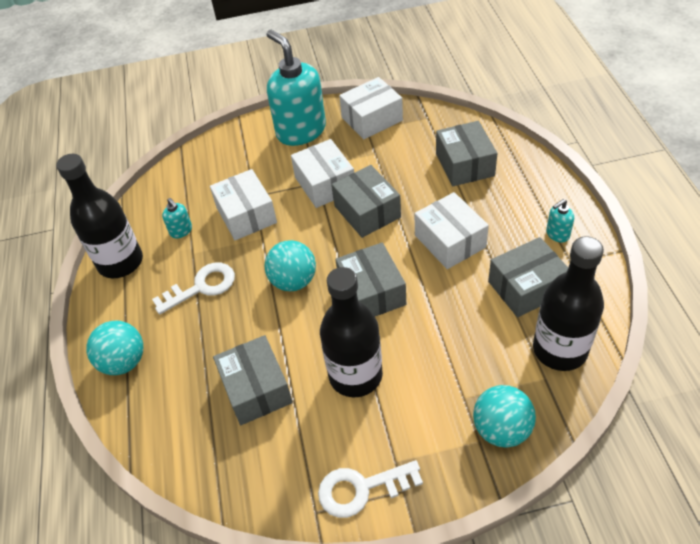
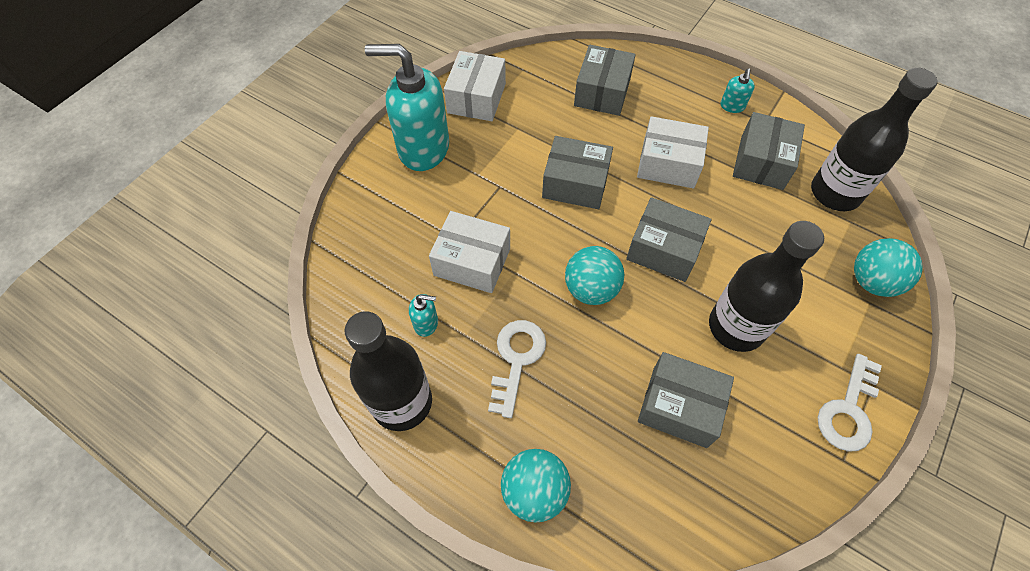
camera: 50 degrees left, 10 degrees up
(325, 184) = (508, 184): white box -> none
(465, 164) = (602, 92): grey box -> grey box turned 75 degrees clockwise

